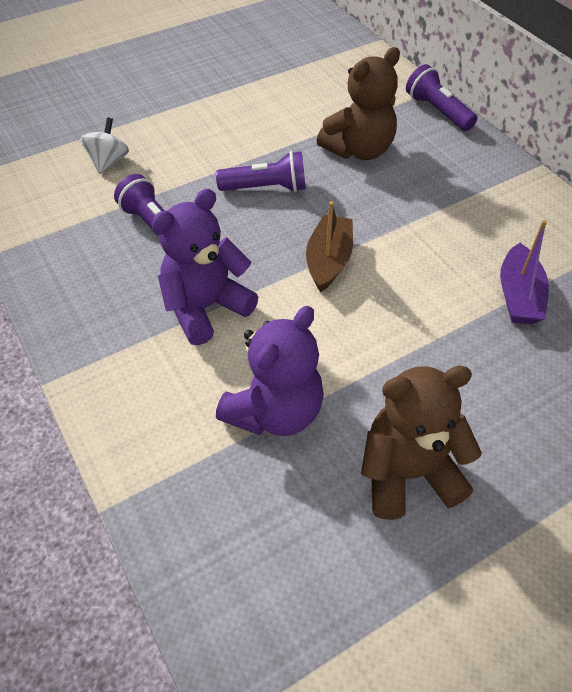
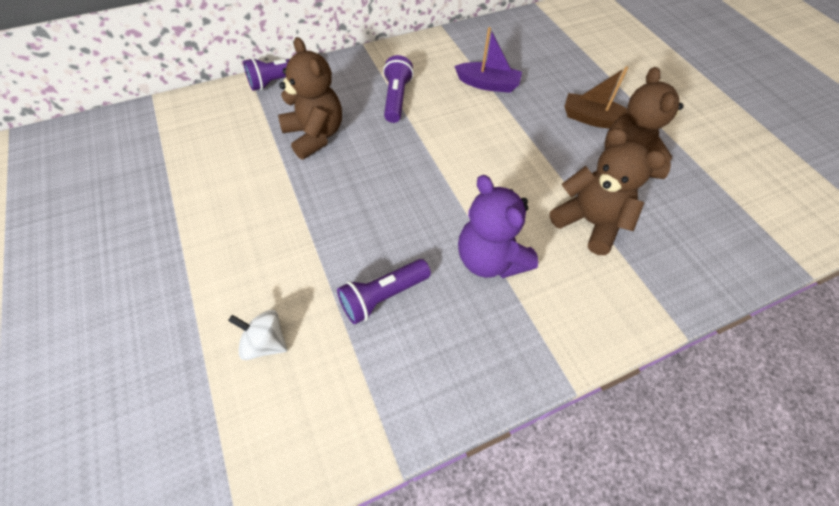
camera: 85 degrees left, 5 degrees up
(266, 188) = (348, 204): purple flashlight -> purple flashlight (396, 98)
(275, 411) = (589, 222): purple teddy bear -> brown teddy bear
(329, 260) = (445, 173): brown boat -> brown boat (593, 119)

